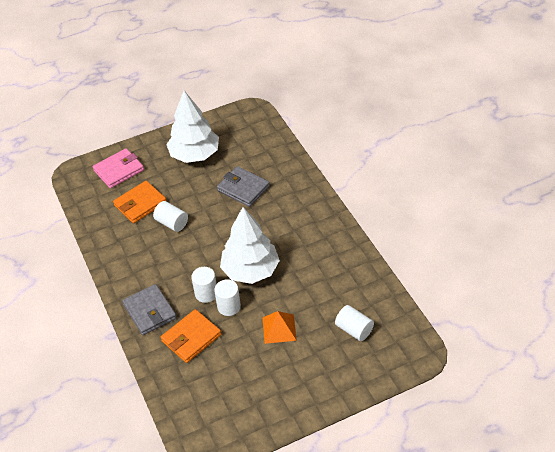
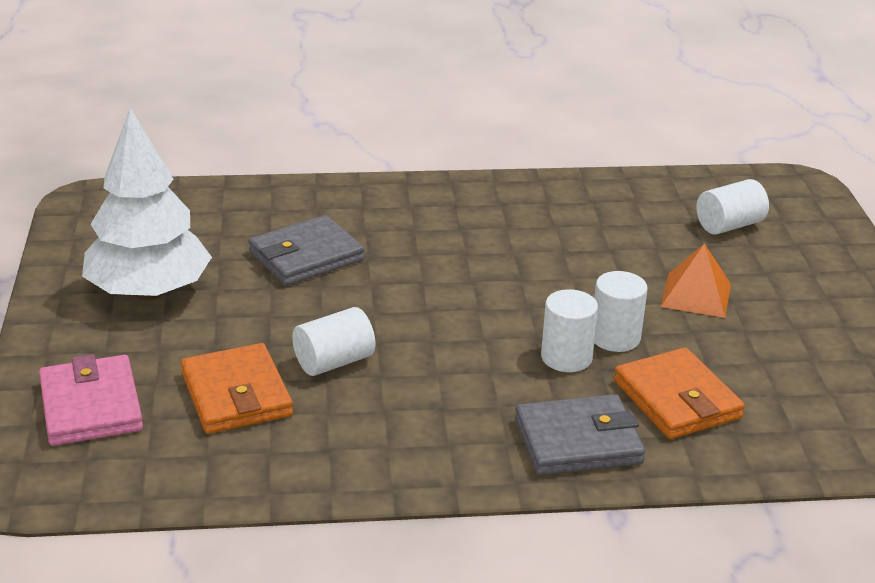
camera: 75 degrees left, 15 degrees down
(250, 270) = (535, 294): white tree -> none

